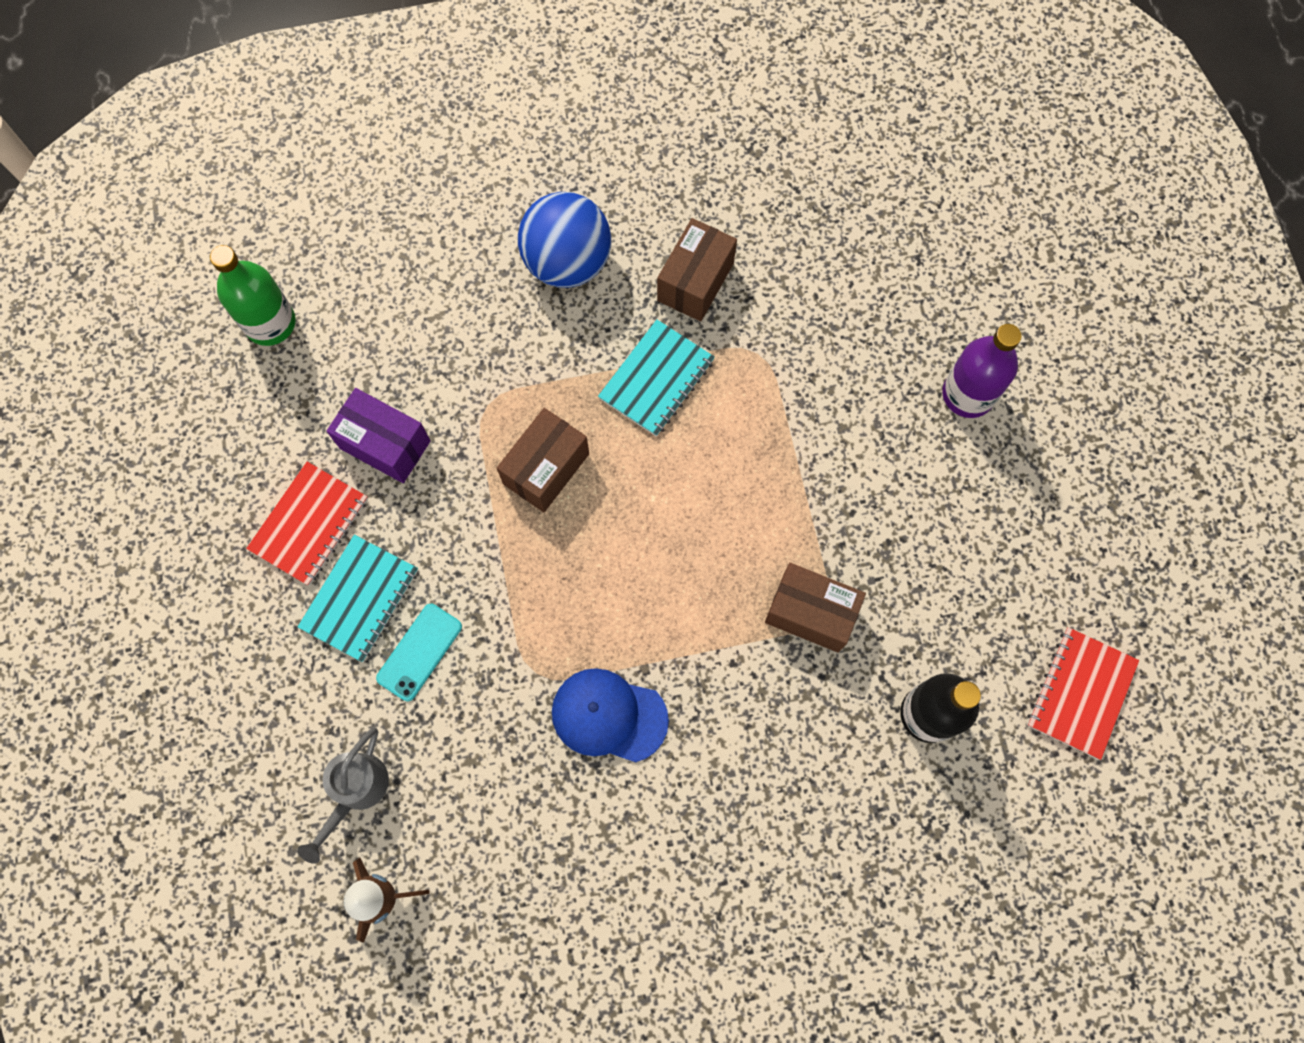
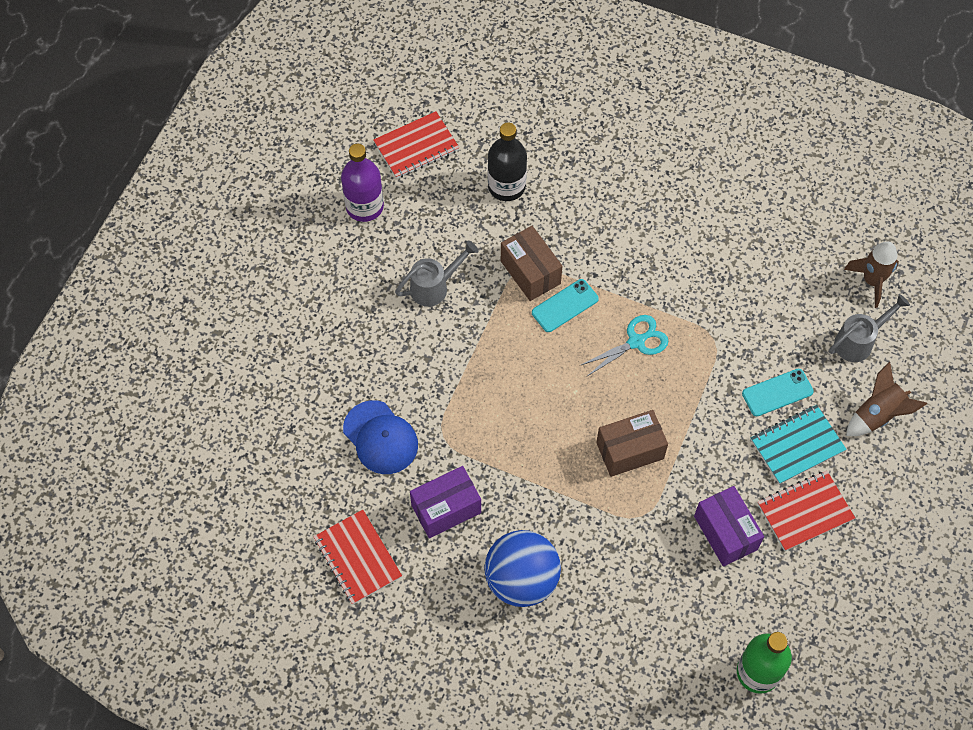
camera: 145 degrees left, 10 degrees down
(284, 703) = (877, 414): none -> brown rocket
(609, 716) = (686, 292): blue cap -> blue cap (380, 437)
(625, 607) = (636, 341): none -> turquoise scissors
(657, 380) = (520, 461): turquoise notebook -> none
(695, 282) = (446, 509): brown box -> purple box
(739, 596) = (565, 306): none -> turquoise phone
(744, 181) = (357, 558): none -> red notebook
(904, 519) = (435, 287): none -> grey watering can
(968, 394) = (336, 329): purple bottle -> purple bottle (364, 207)

